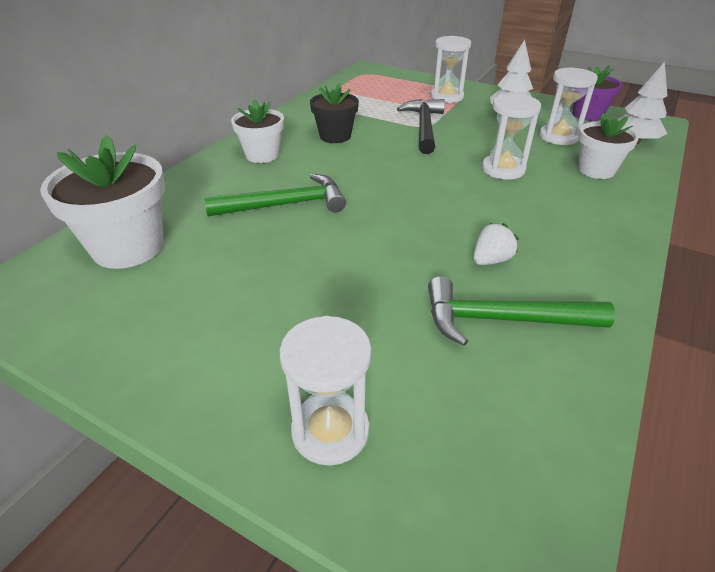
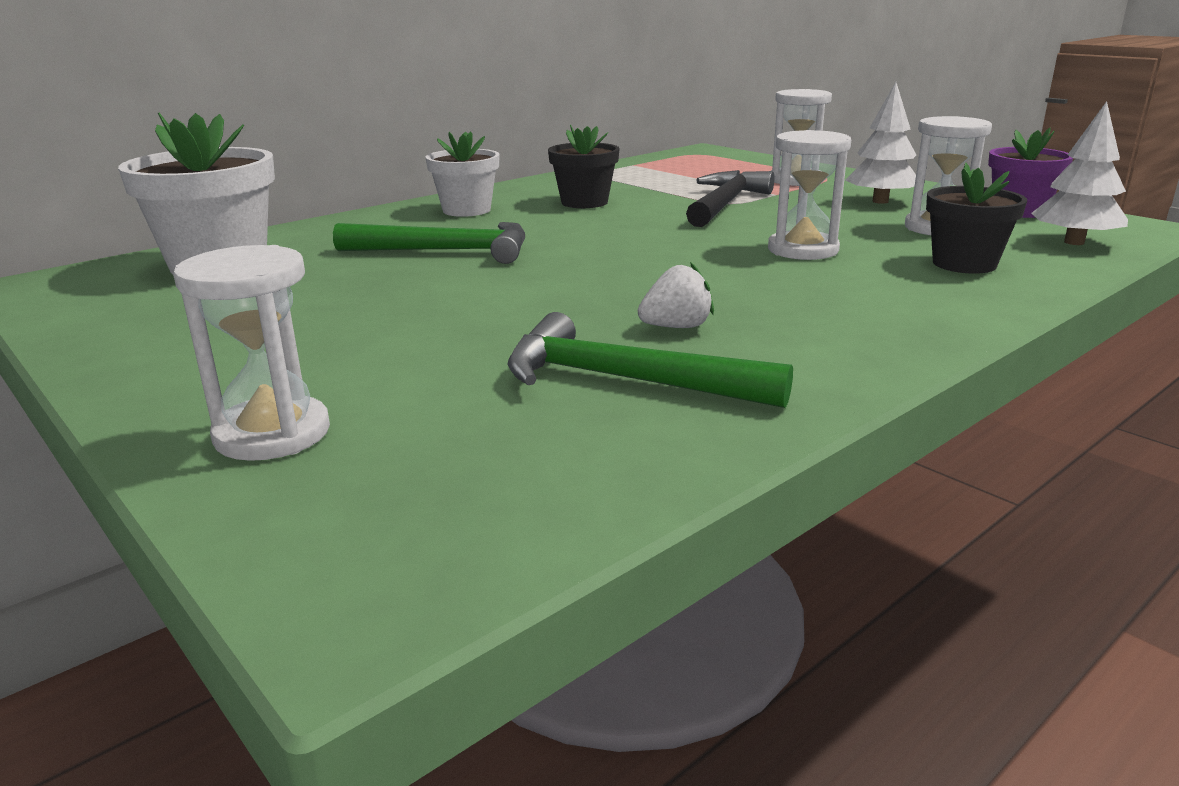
camera: 20 degrees right, 15 degrees down
(596, 170) = (964, 264): white flower pot -> black flower pot

